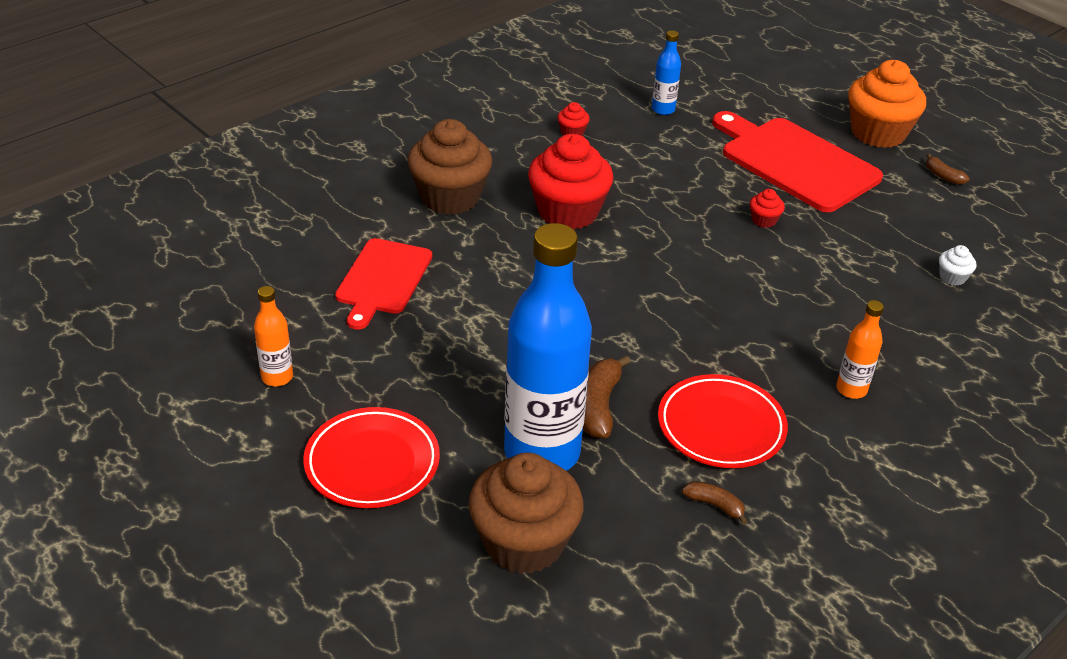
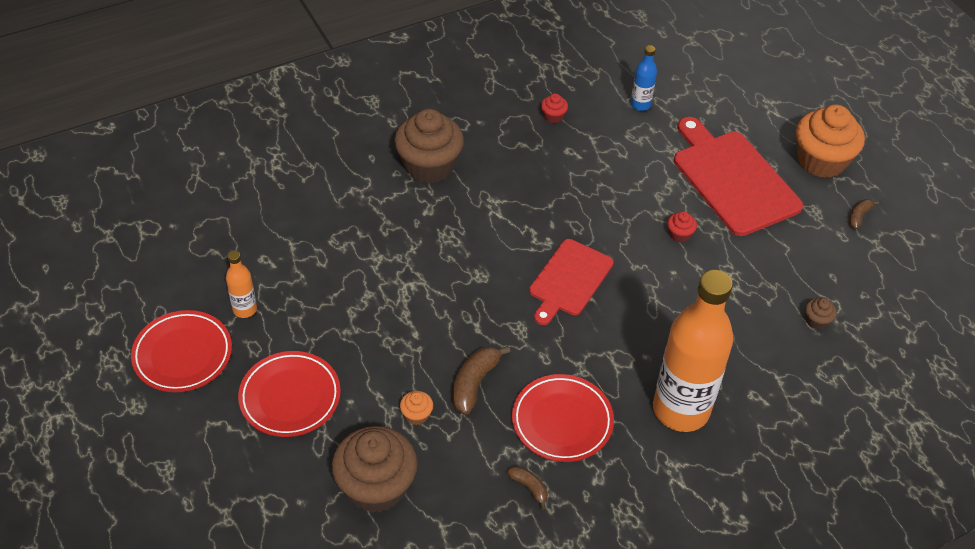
camera: 15 degrees right, 10 degrees up
(211, 441) = (183, 355): none -> red plate
(383, 280) = (350, 236): red cutting board -> red cutting board (569, 280)
(542, 452) = (416, 415): blue bottle -> orange cupcake
(568, 212) = (519, 197): red cupcake -> none
(851, 389) = (681, 409): orange bottle -> orange bottle, size x2.29
(943, 176) = (858, 216): brown banana -> brown banana turned 60 degrees clockwise
(952, 277) = (817, 320): white cupcake -> brown cupcake

